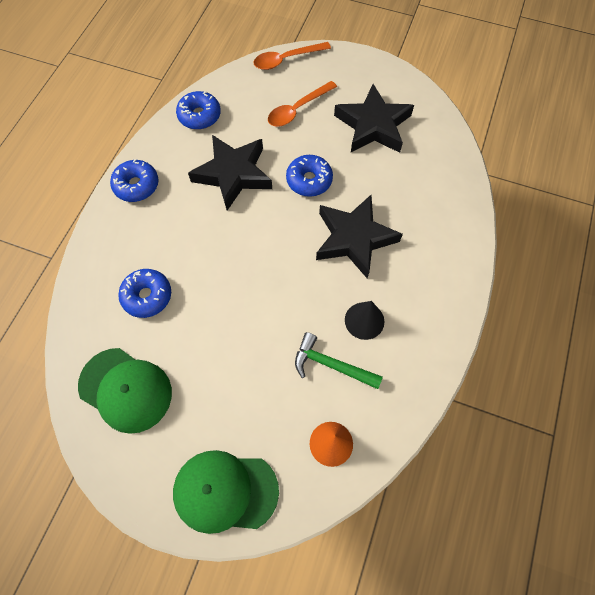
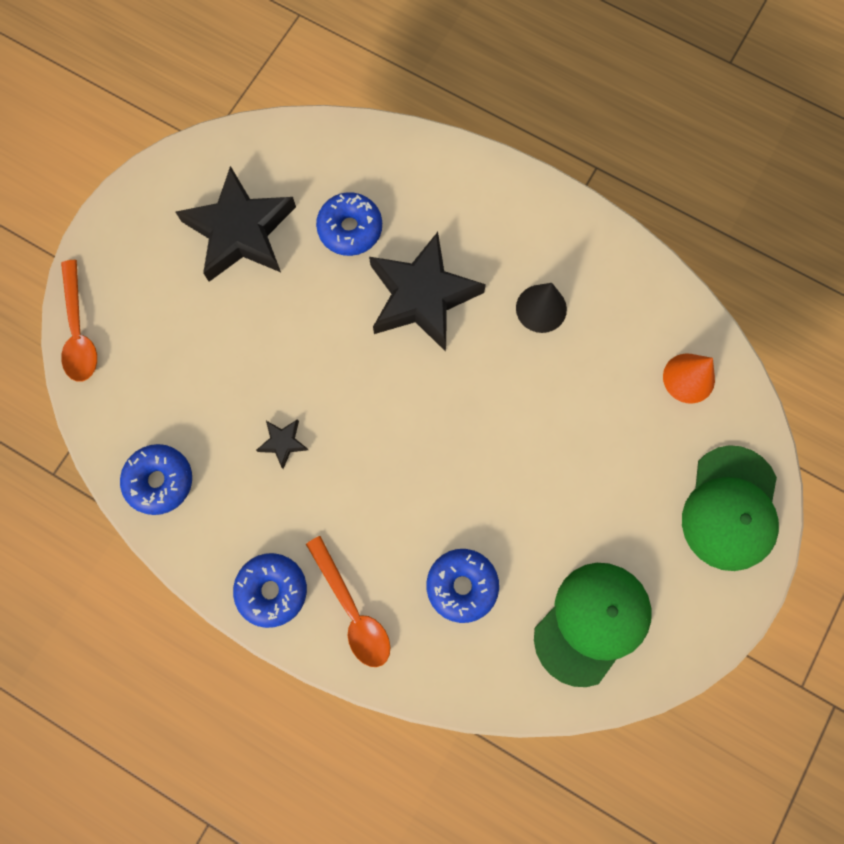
camera: 80 degrees left, 10 degrees up
(233, 174) = (283, 443): black star -> black star, size x0.42
(297, 109) = (184, 331): orange spoon -> orange spoon (352, 610)
(309, 180) = (316, 337): blue donut -> blue donut (350, 229)
(331, 365) = (593, 359): green hammer -> none

